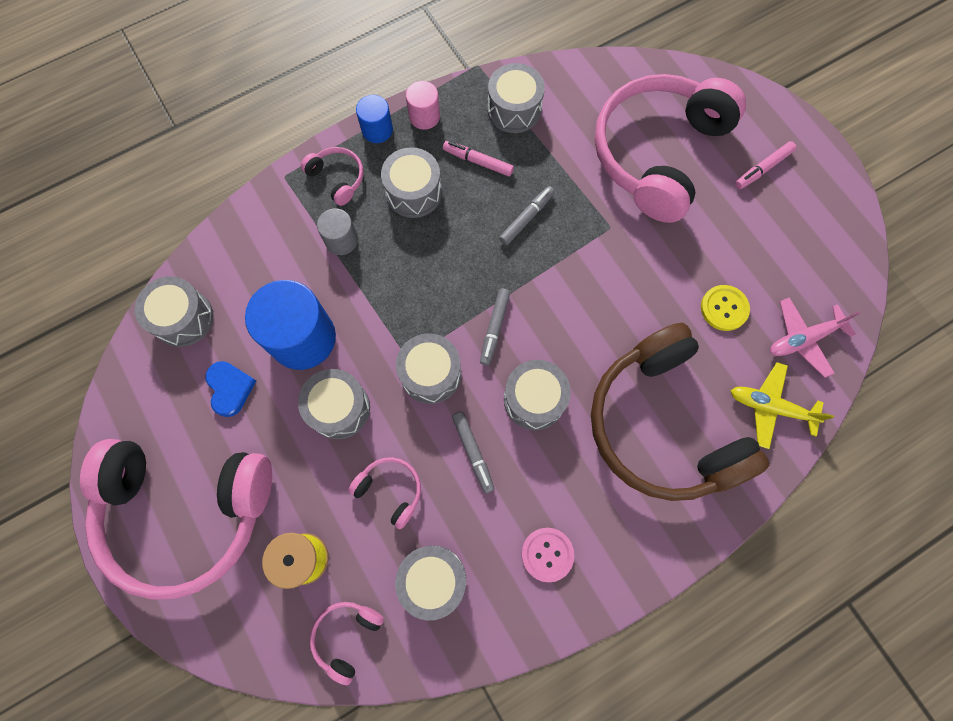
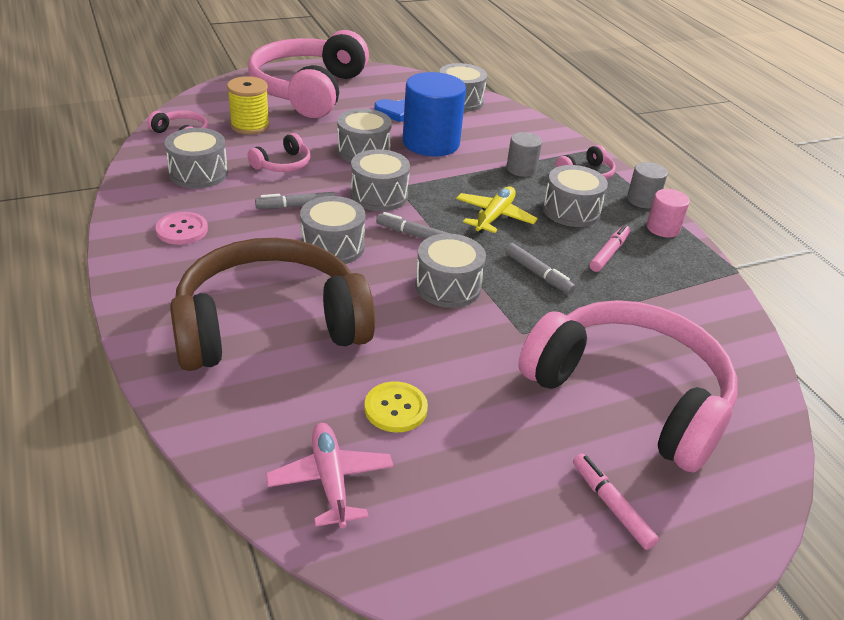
camera: 95 degrees right, 35 degrees down
(377, 130) = (642, 200): blue cylinder -> grey cylinder
(514, 109) = (681, 287): grey drum -> grey drum (448, 286)
(770, 407) = (251, 420): yellow plane -> yellow plane (494, 216)

